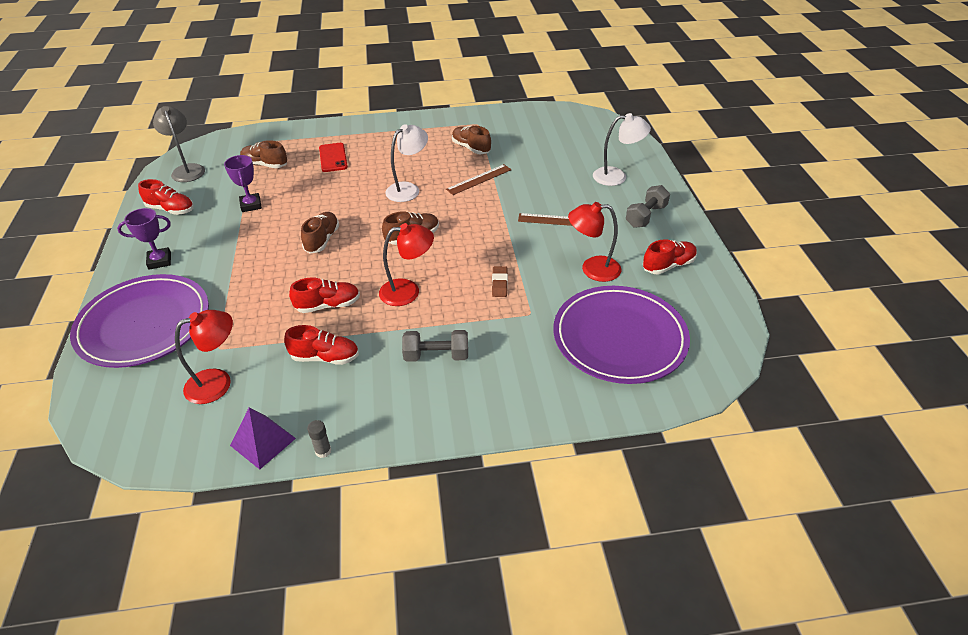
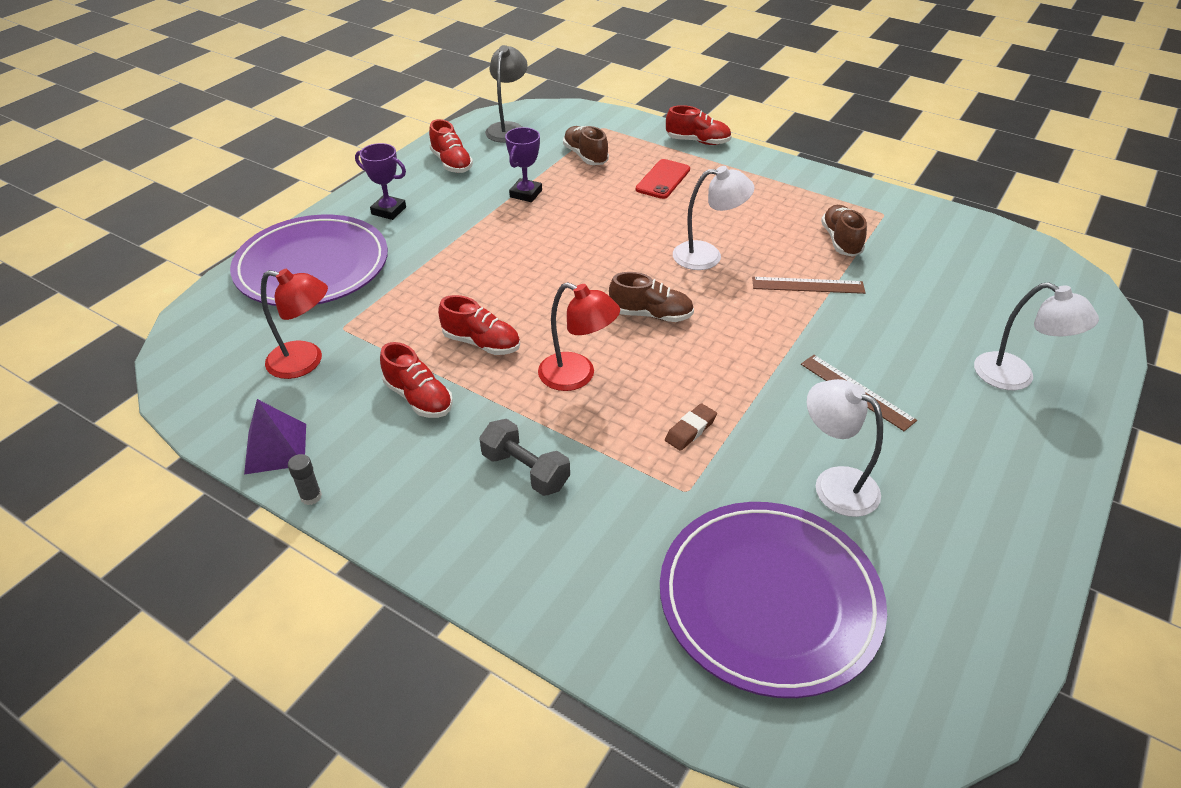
camera: 40 degrees right, 0 degrees up
(322, 240) = (553, 267): brown shoe -> none
(592, 269) = (834, 484): red lamp -> white lamp
(646, 216) = (1000, 457): grey dumbbell -> none
(668, 265) = (957, 547): red shoe -> red shoe (697, 141)

